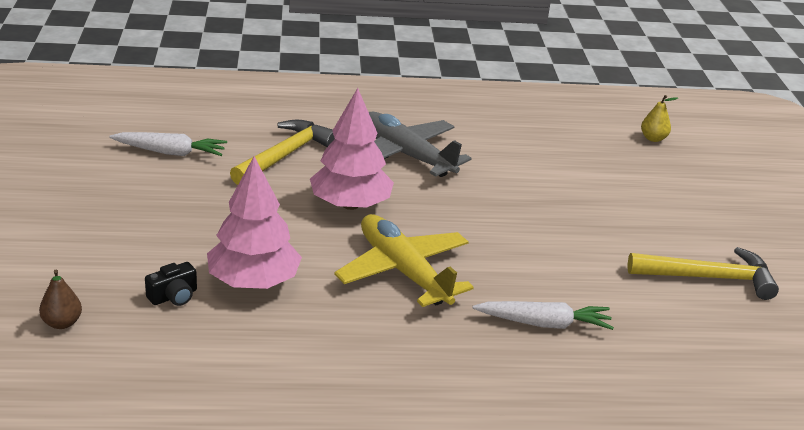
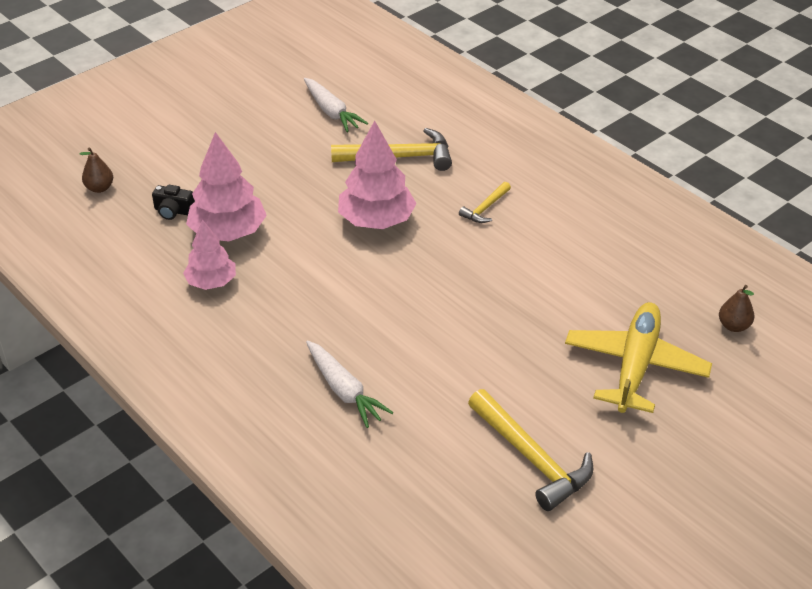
camera: 55 degrees right, 10 degrees up
(312, 324) = (211, 282): none -> pink tree
(403, 271) = (324, 289): yellow plane -> yellow plane (635, 365)
(406, 155) = (485, 208): grey plane -> yellow hammer
(653, 138) = (733, 326): yellow pear -> brown pear

